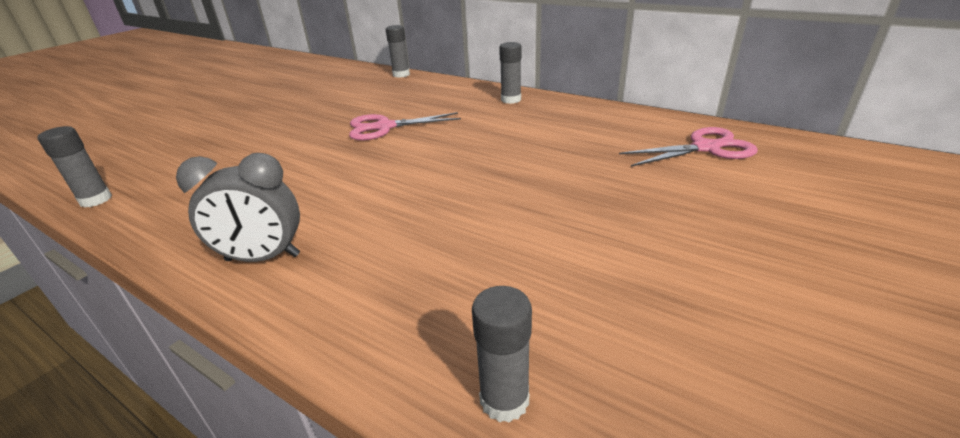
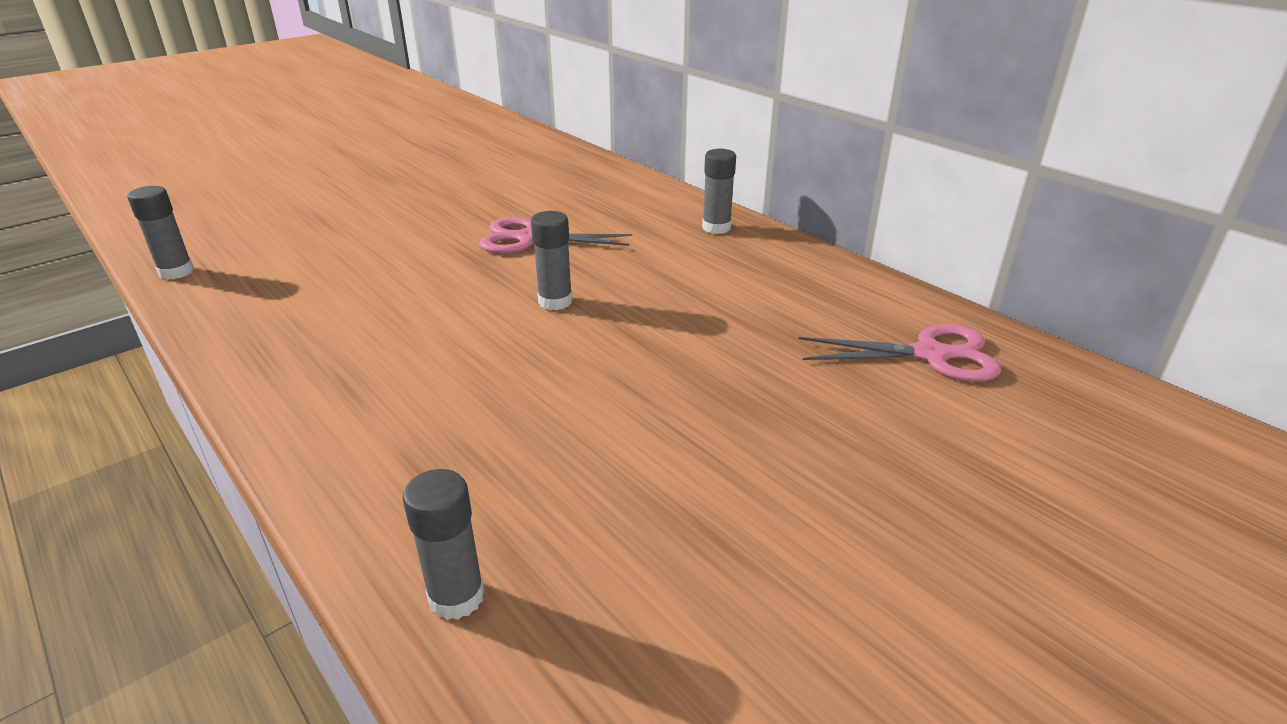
camera: 15 degrees right, 0 degrees up
(263, 258) = (307, 380): grey clock -> none
(401, 74) = (597, 162): grey glue stick -> grey glue stick (555, 301)

